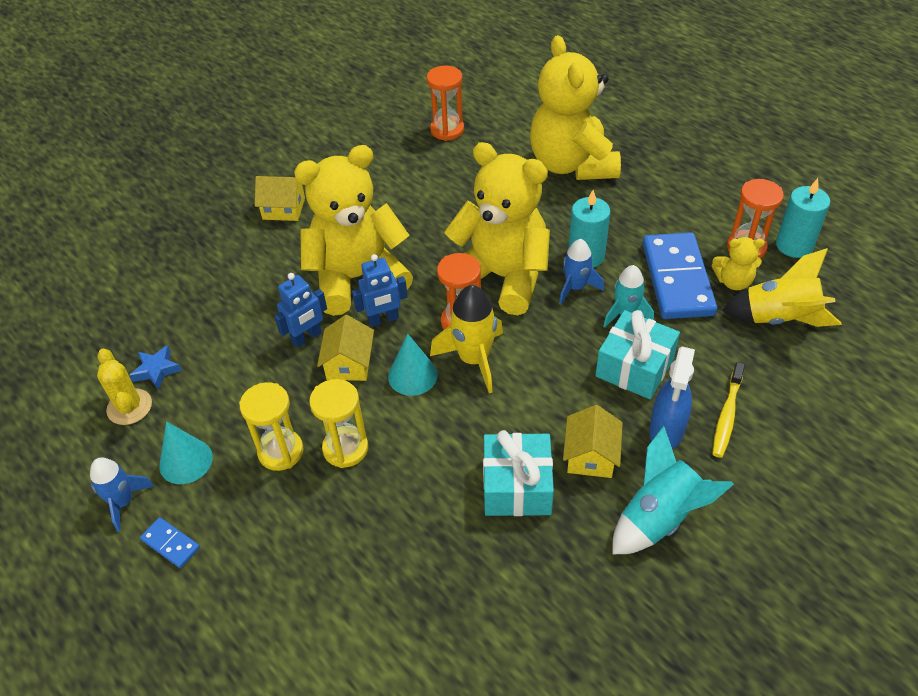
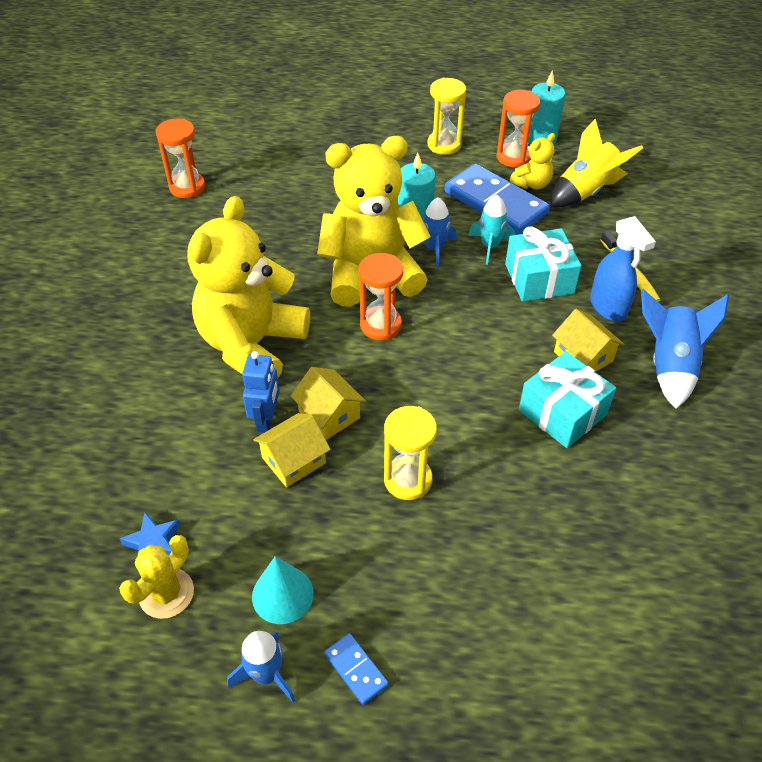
camera: 45 degrees left, 0 degrees up
(129, 407) = (166, 593): yellow cactus -> yellow cactus turned 75 degrees counterclockwise
(170, 544) = (356, 669): blue domino -> blue domino turned 60 degrees clockwise
(280, 451) = (358, 522): yellow hourglass -> yellow hourglass (444, 145)
(284, 208) = (109, 330): yellow house -> yellow house (294, 460)
(383, 319) = (316, 363): blue robot -> none
(412, 375) = (392, 389): turquoise cone -> none
(474, 359) = (424, 346): yellow rocket -> none
(572, 164) = (324, 162): yellow teddy bear -> none
(659, 517) = (669, 365): turquoise rocket -> blue rocket

